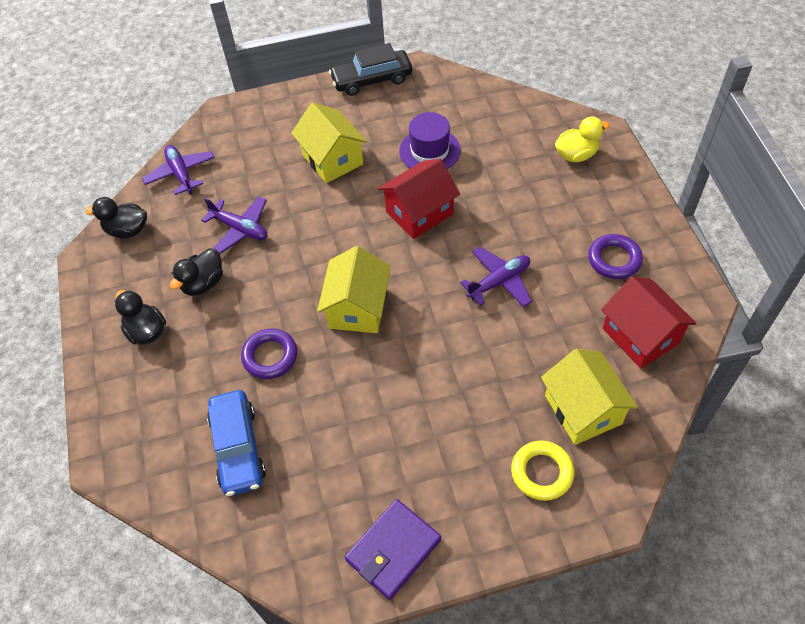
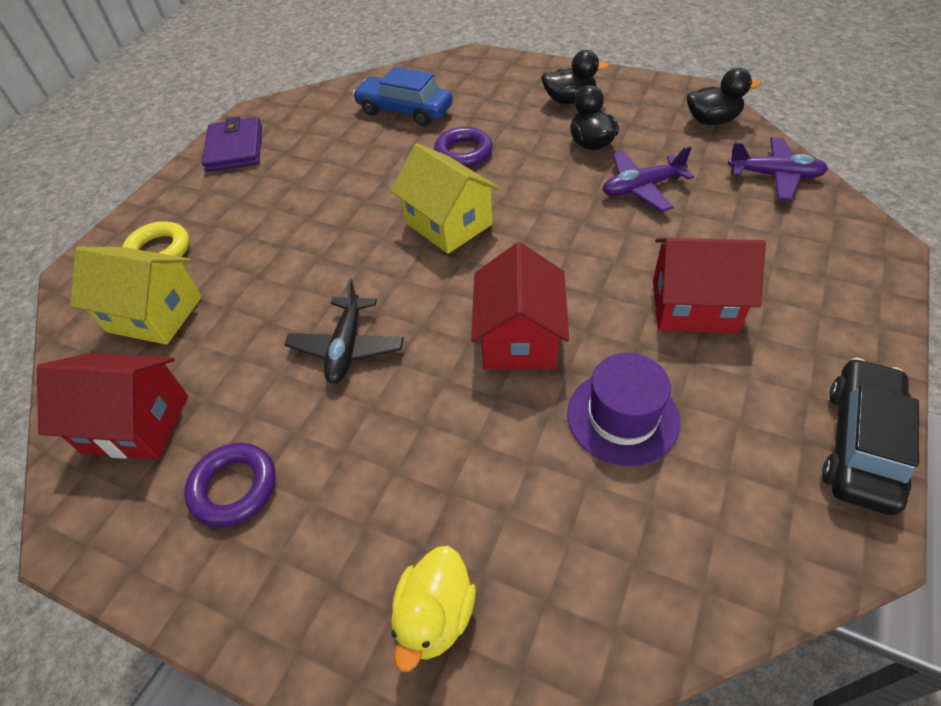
camera: 130 degrees right, 5 degrees down
(127, 230) = (712, 120): black duck -> black duck turned 45 degrees clockwise
(332, 159) = (694, 306): yellow house -> red house
(499, 282) = (347, 347): purple plane -> black plane

